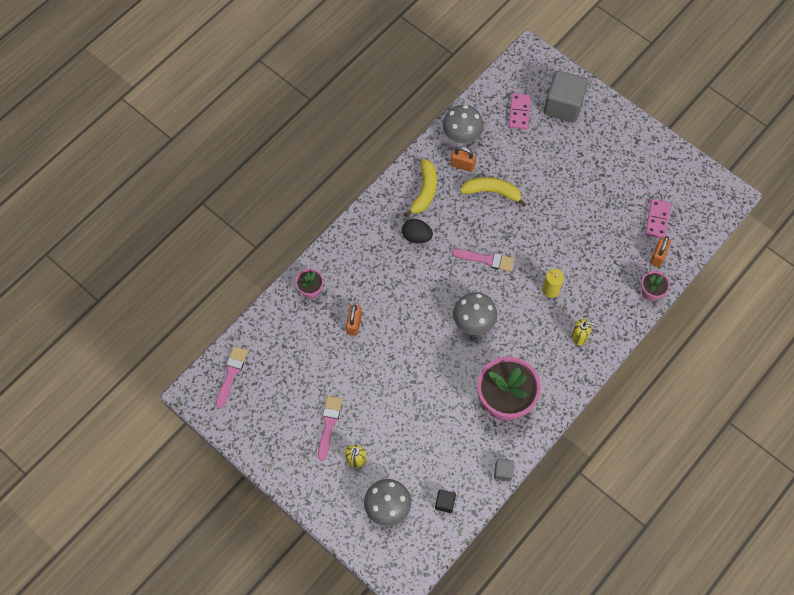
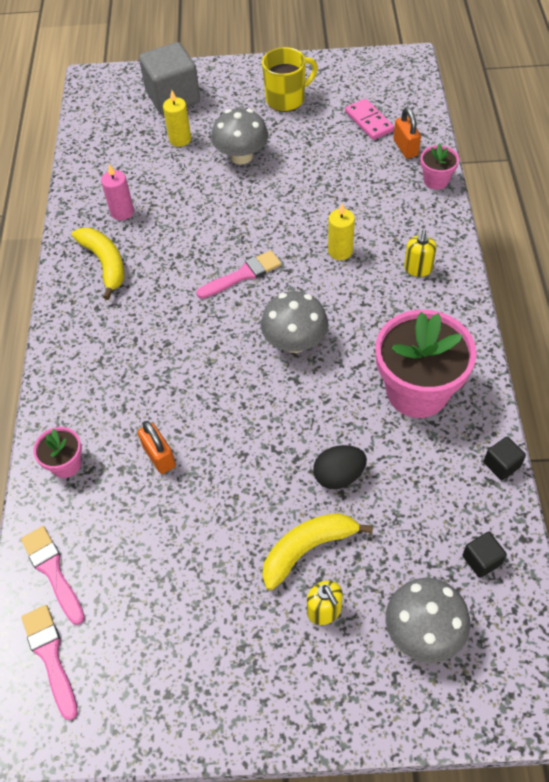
camera: 40 degrees left, 10 degrees down
(329, 424) = (246, 599): pink brush -> pink brush (52, 571)
(416, 236) = (141, 311): black egg -> black egg (339, 475)
(462, 135) = (93, 187): grey mushroom -> grey mushroom (241, 156)
(462, 165) = (122, 212): orange padlock -> pink candle
(492, 192) = (181, 212): yellow banana -> yellow banana (308, 549)
(503, 472) = (501, 465): grey cube -> black cube
(519, 112) = (134, 130): pink domino -> none
(538, 141) = (180, 139): none -> yellow candle
(579, 336) = (418, 269): yellow soap dispenser -> yellow soap dispenser turned 135 degrees clockwise
(626, 163) = (286, 99): none -> yellow mug

